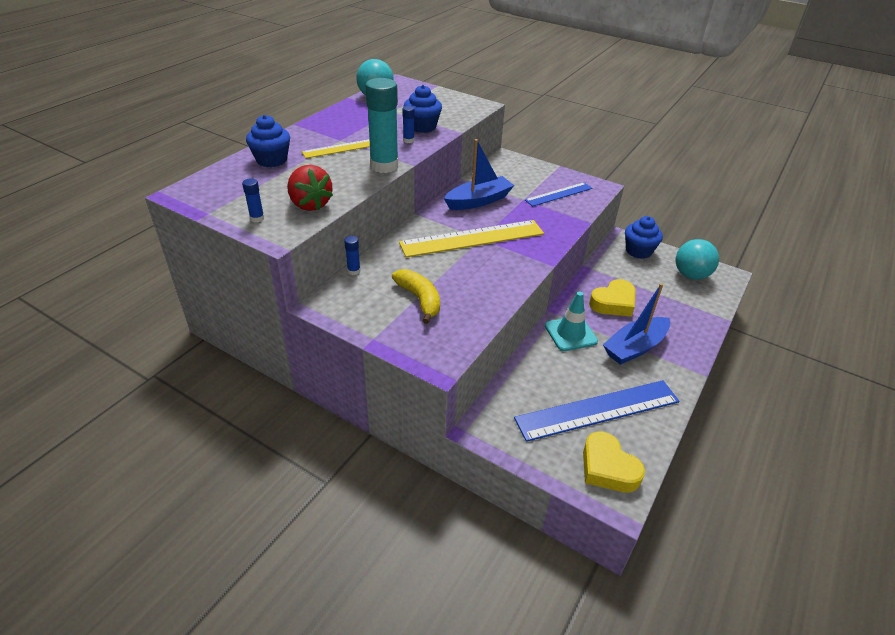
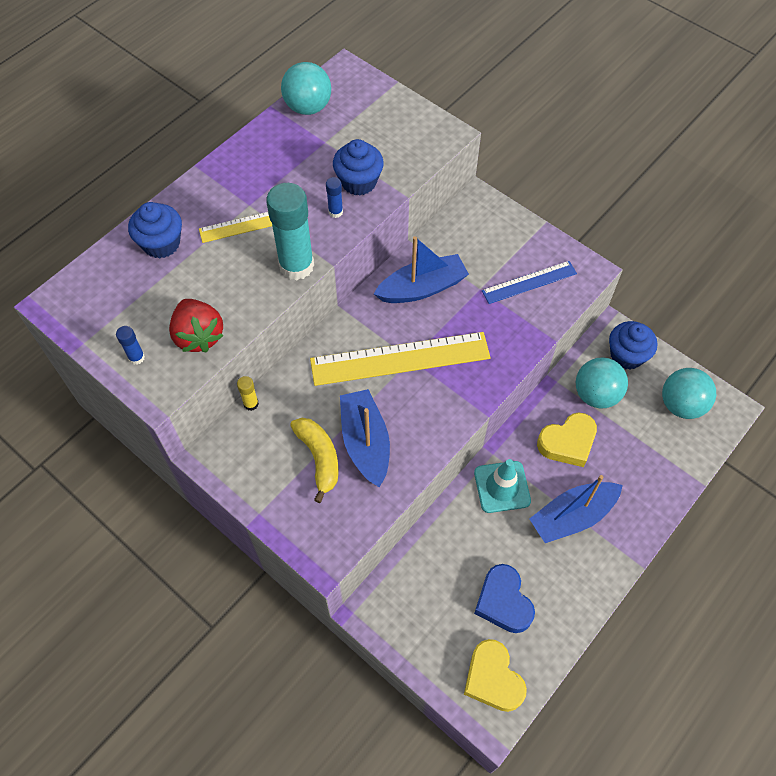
camera: 10 degrees right, 20 degrees up
(354, 271) = (251, 404): blue glue stick -> yellow glue stick
(457, 287) = (365, 442): none -> blue boat
(598, 410) = (503, 602): blue ruler -> blue heart
(624, 274) = (596, 394): none -> turquoise ball

